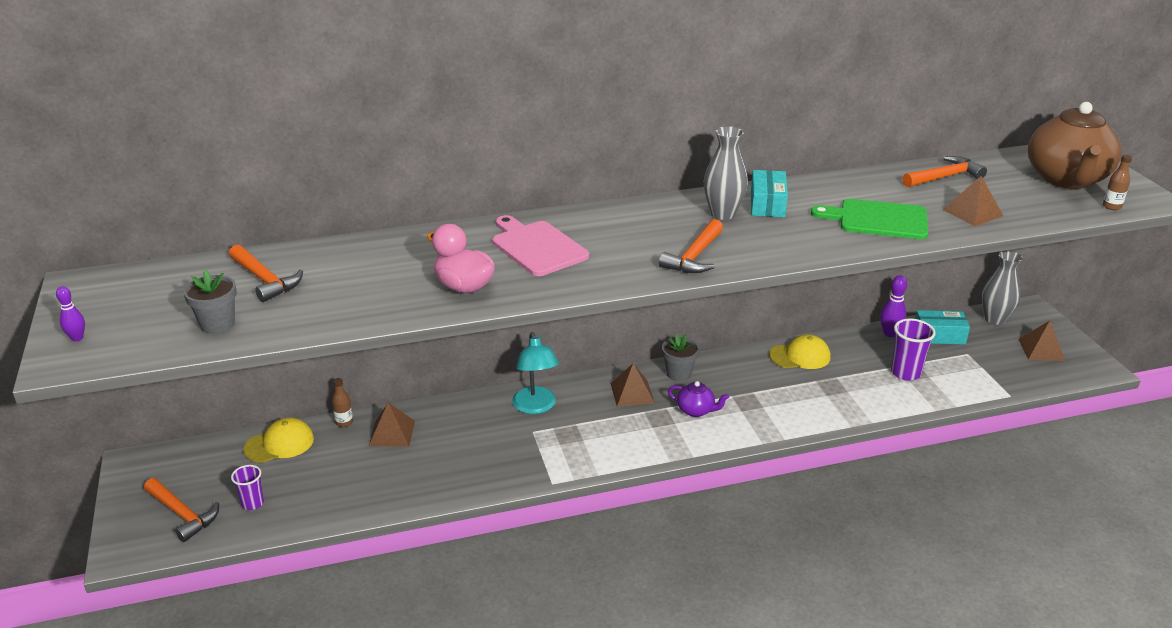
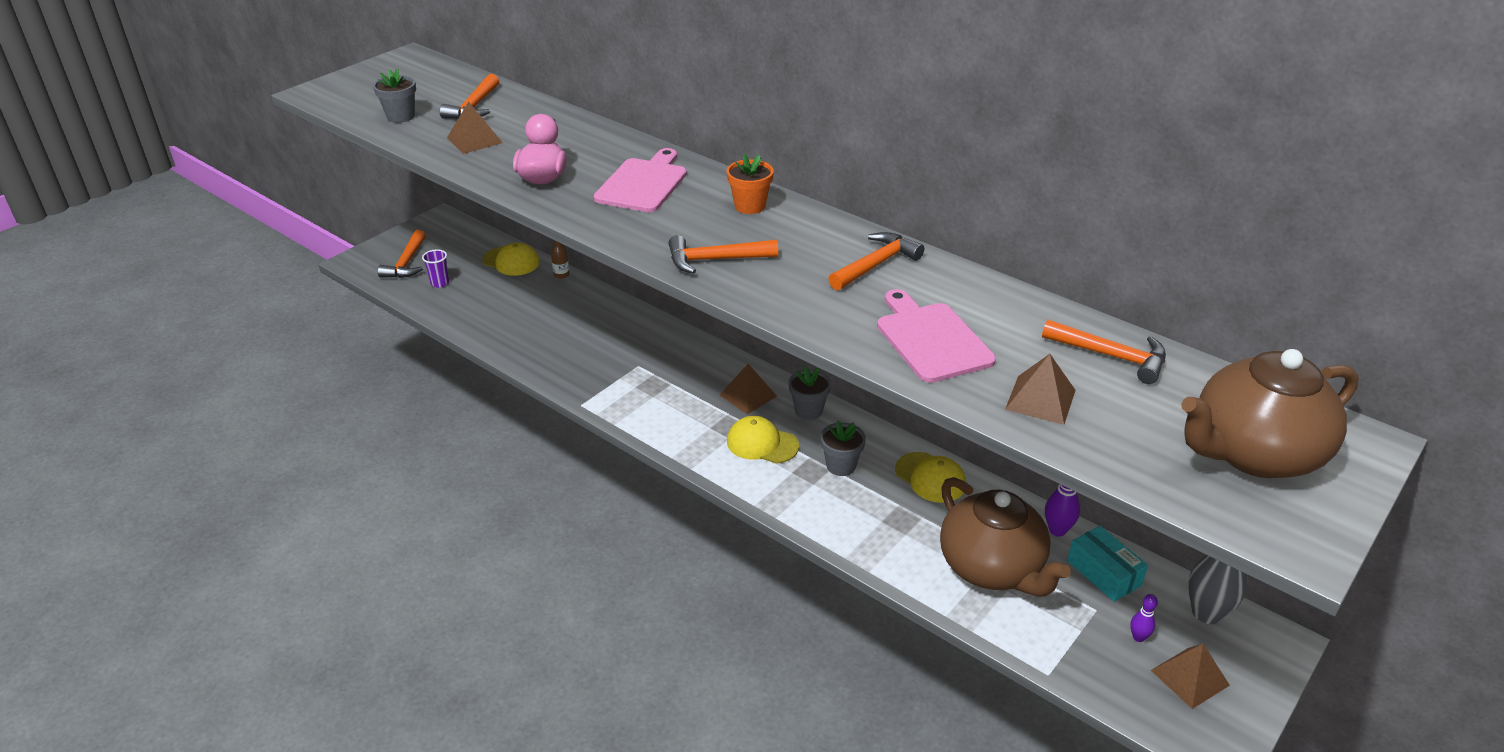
camera: 55 degrees right, 5 degrees up
(77, 338) = (344, 84): purple bowling pin -> purple bowling pin (1138, 637)
(392, 433) = (569, 301): brown pyramid -> brown pyramid (474, 140)
(536, 407) = (672, 352): turquoise lamp -> none
(630, 218) = (750, 206): none -> orange flower pot
(696, 410) = (762, 443): purple teapot -> yellow cap
(723, 214) = (821, 247): grey vase -> none
(754, 386) = (841, 466): none -> grey flower pot
(767, 204) = (876, 265): turquoise box -> orange hammer
(878, 220) = (931, 339): green cutting board -> pink cutting board
(905, 373) = (992, 568): purple cup -> brown teapot
(1111, 206) = (1222, 510): brown bottle -> none

